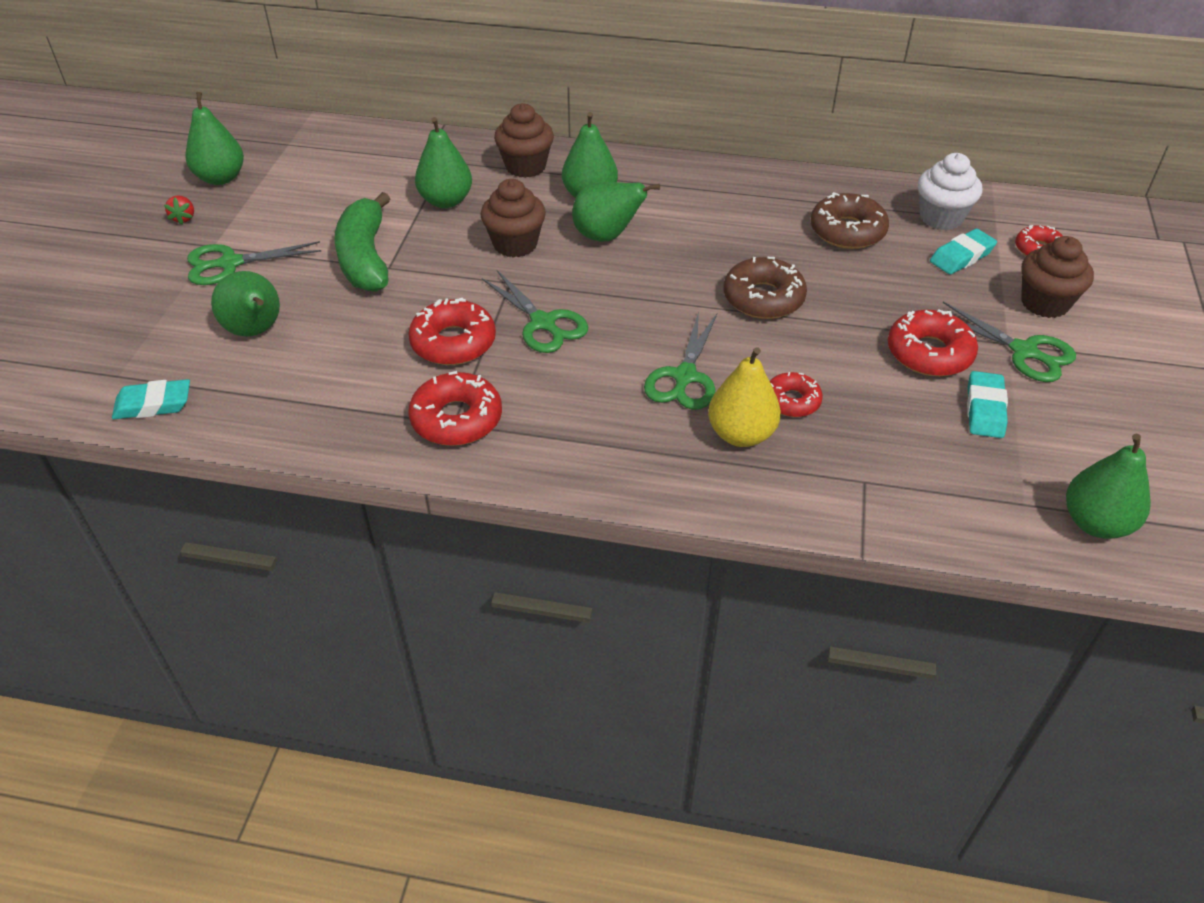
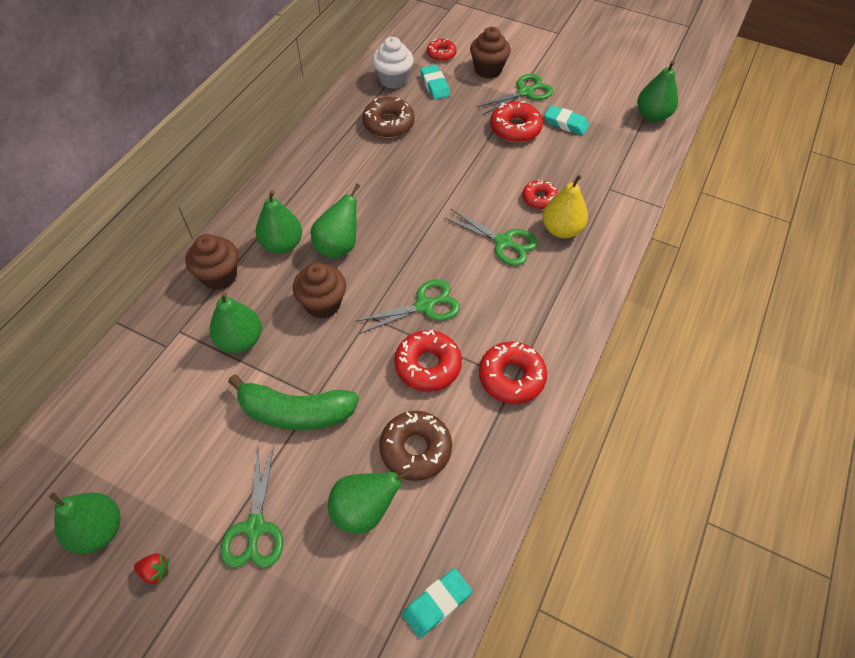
camera: 75 degrees left, 10 degrees up
(153, 404) = (437, 603): turquoise eraser -> turquoise eraser turned 45 degrees clockwise
(763, 298) = (440, 183): brown donut -> brown donut (415, 449)

